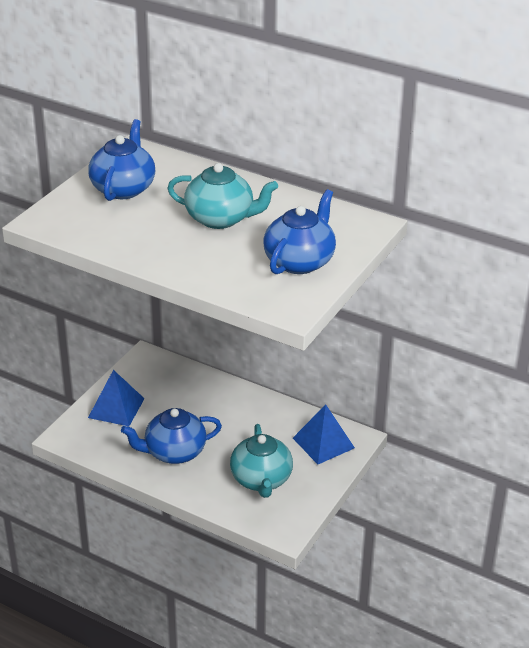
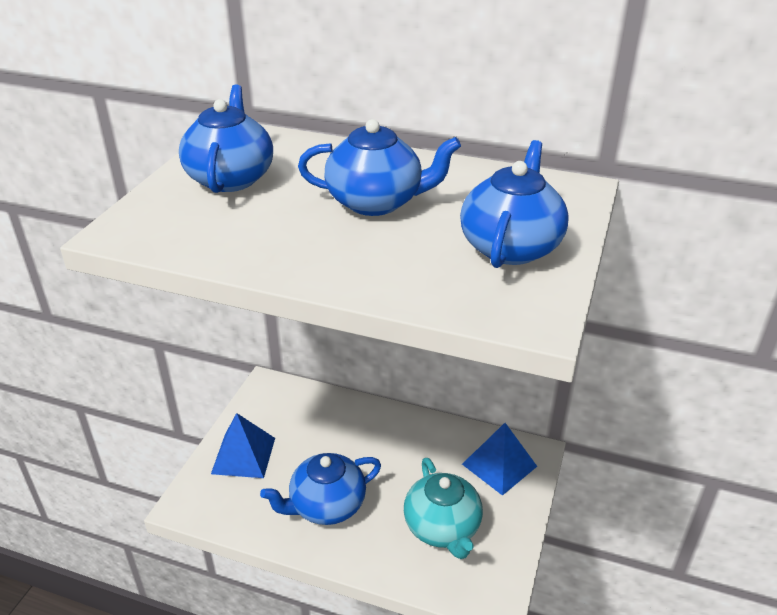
camera: 10 degrees left, 0 degrees up
(221, 218) = (376, 202): turquoise teapot -> blue teapot

